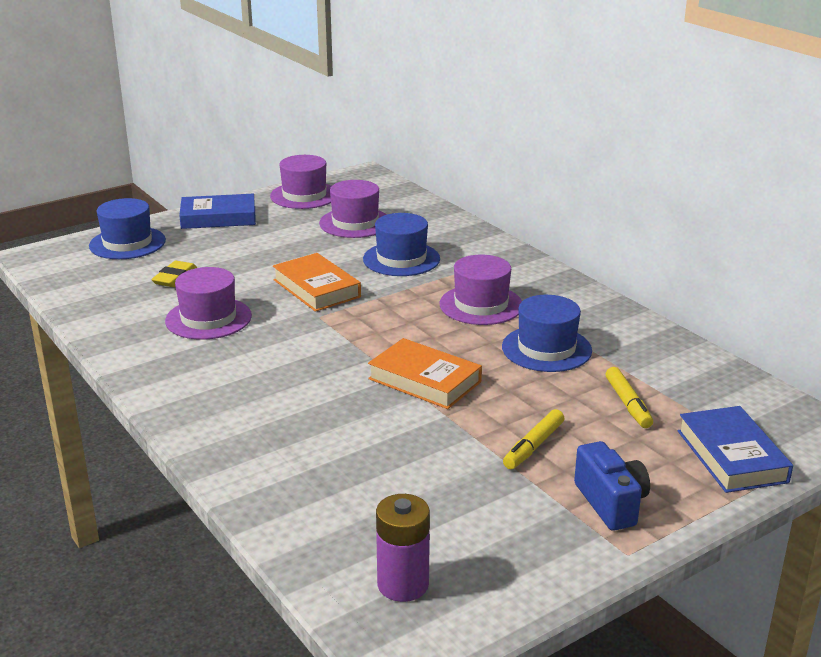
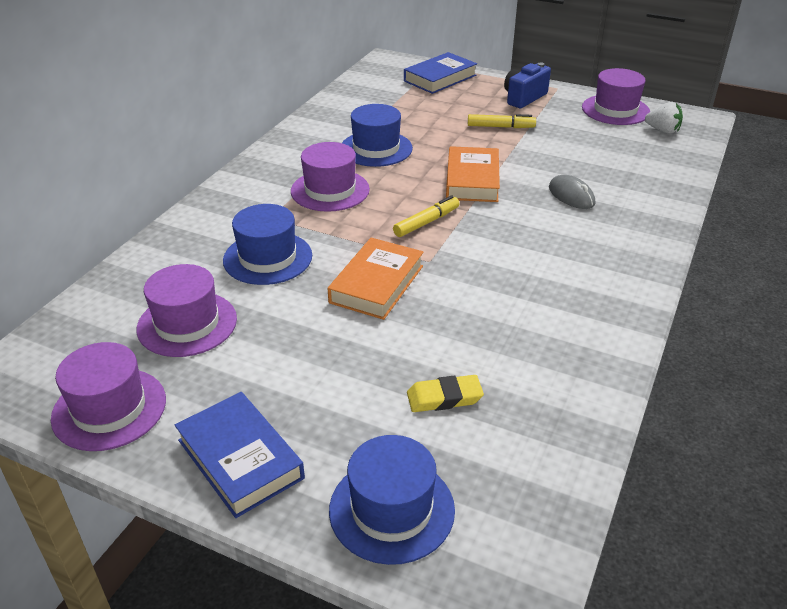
camera: 120 degrees left, 10 degrees up
(208, 318) = (501, 324): purple hat -> purple hat (615, 110)
(331, 426) = (571, 196): none -> grey mouse
(403, 584) = (662, 130): purple battery -> white strawberry
(628, 404) = (418, 111): yellow marker -> yellow marker (426, 222)

